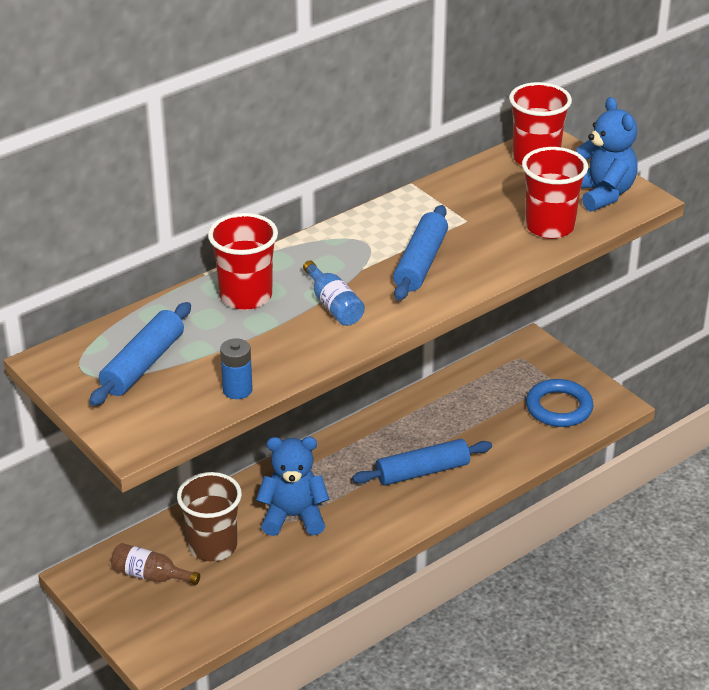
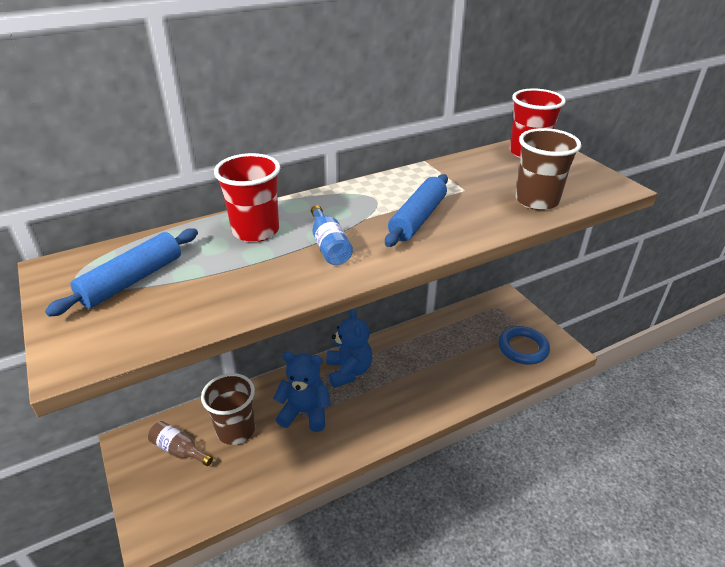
camera: 10 degrees right, 0 degrees up
(237, 390) = (204, 316): blue battery -> none
(422, 472) = (412, 387): blue rolling pin -> none
(549, 227) = (536, 201): red cup -> brown cup
(602, 194) = (583, 180): blue teddy bear -> blue teddy bear (348, 371)

